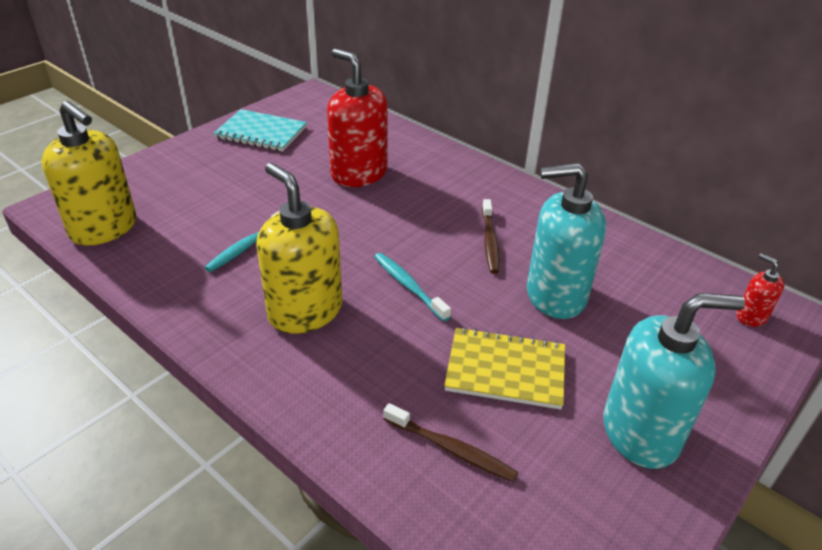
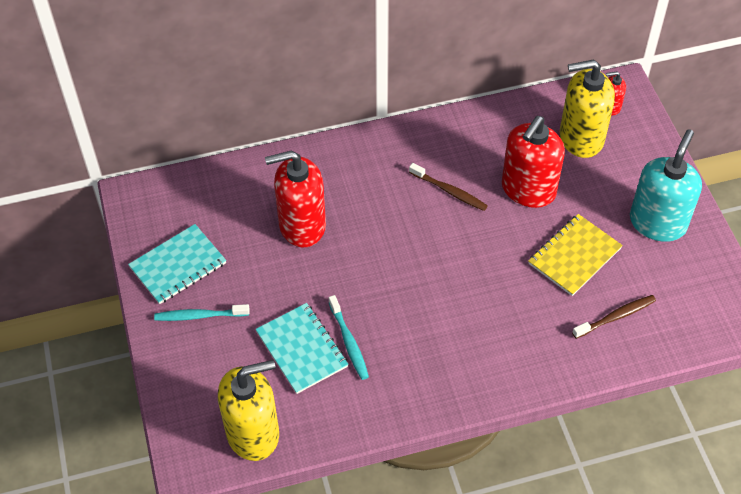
camera: 55 degrees left, 15 degrees up
(219, 221) = (302, 349): none -> turquoise notebook
(305, 311) = (450, 337): yellow soap dispenser -> yellow soap dispenser (581, 138)
(408, 286) = (465, 264): turquoise toothbrush -> turquoise toothbrush (199, 316)
(555, 295) = (528, 190): turquoise soap dispenser -> red soap dispenser

